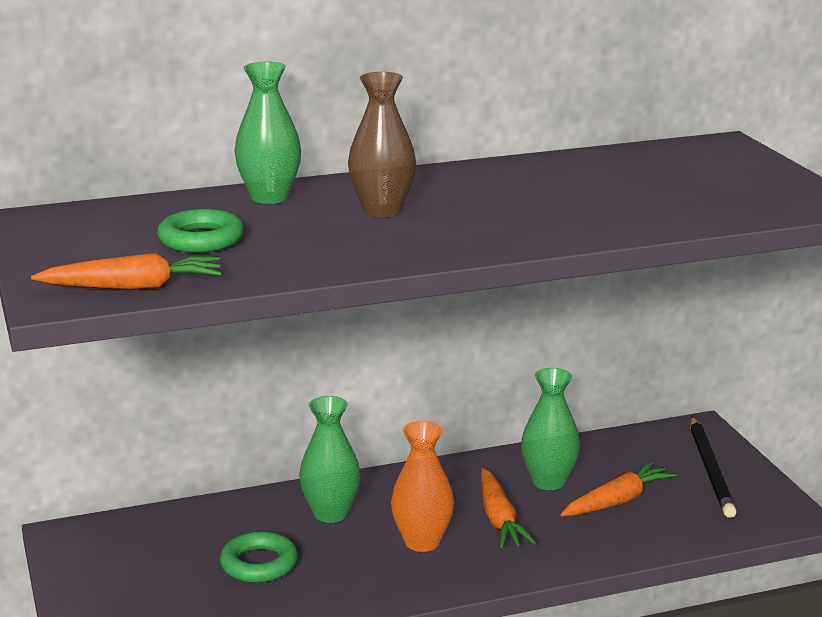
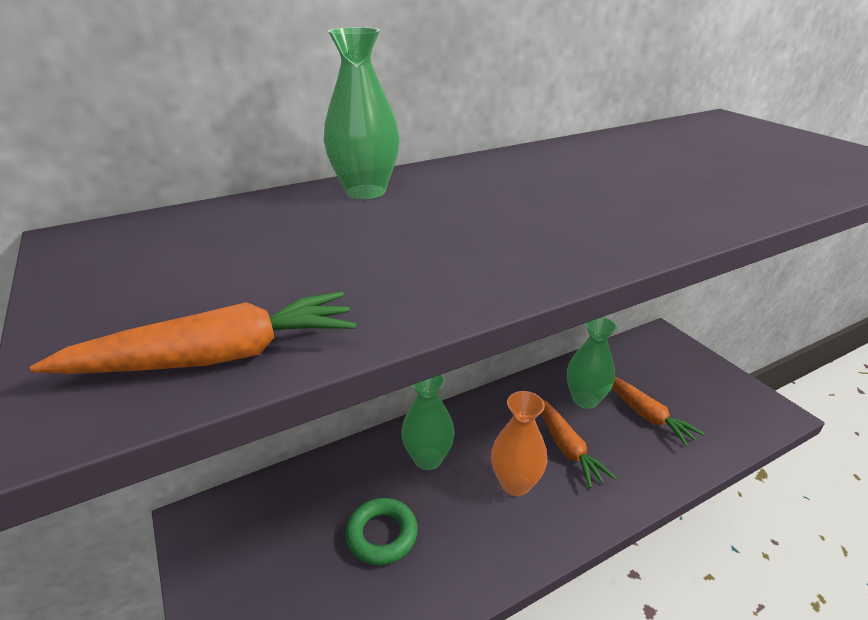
camera: 10 degrees left, 10 degrees up
(201, 240) = (303, 255): green ring -> none
(382, 210) = (495, 199): brown vase -> none
(617, 501) = (645, 414): orange carrot -> orange carrot turned 105 degrees clockwise
(711, 470) = (693, 373): black pencil -> none

